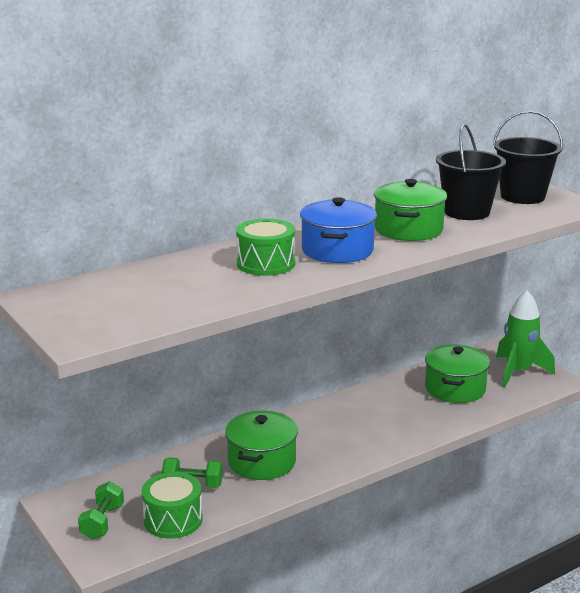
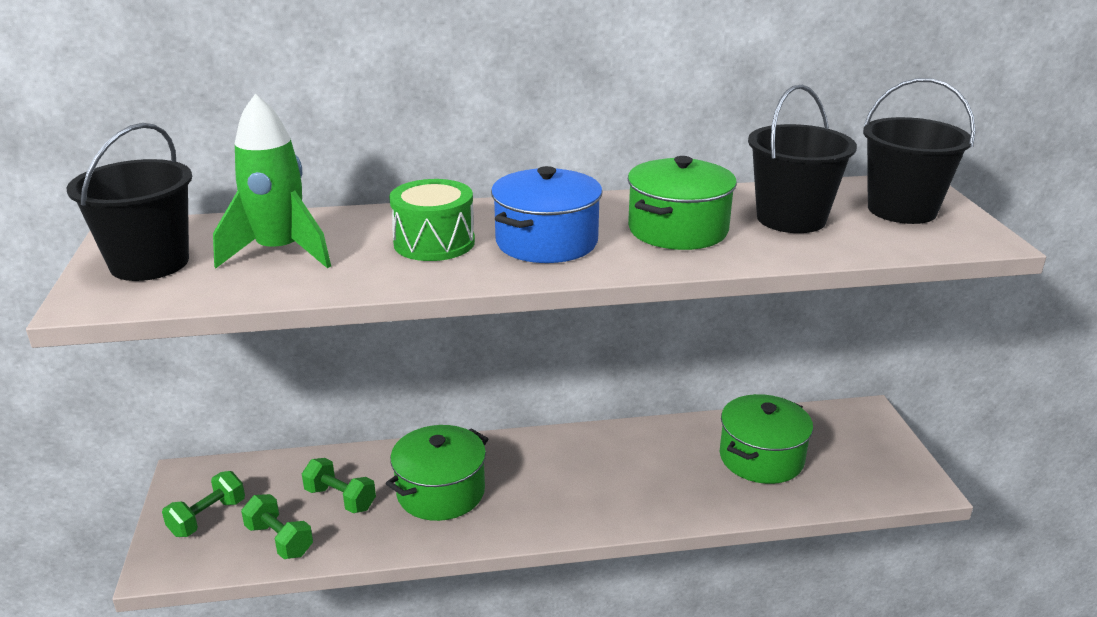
camera: 25 degrees right, 5 degrees up
(84, 312) = (149, 263): none -> black bucket
(173, 520) = (279, 540): green drum -> green dumbbell
(518, 372) = (869, 457): green rocket -> green rocket (280, 252)

